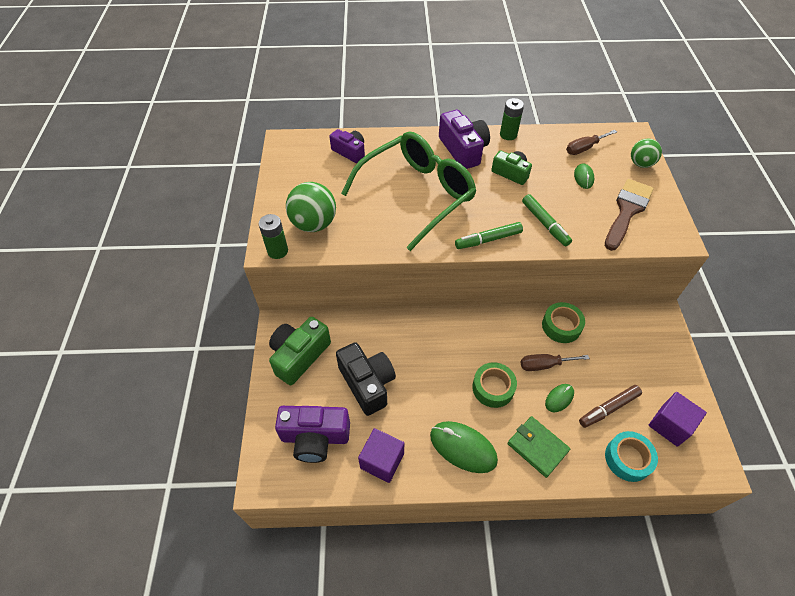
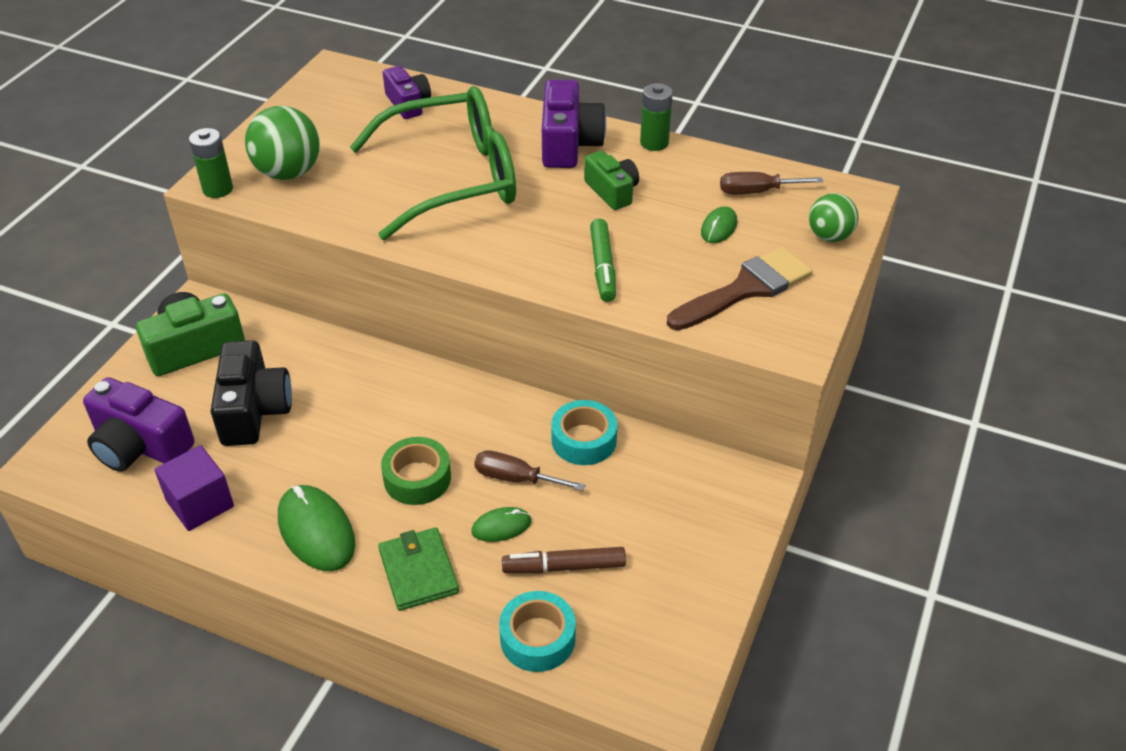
camera: 25 degrees right, 10 degrees down
(488, 240) = (503, 261): green marker -> none
(561, 326) = (584, 440): green tape -> turquoise tape
(670, 425) = (641, 624): purple cube -> none

